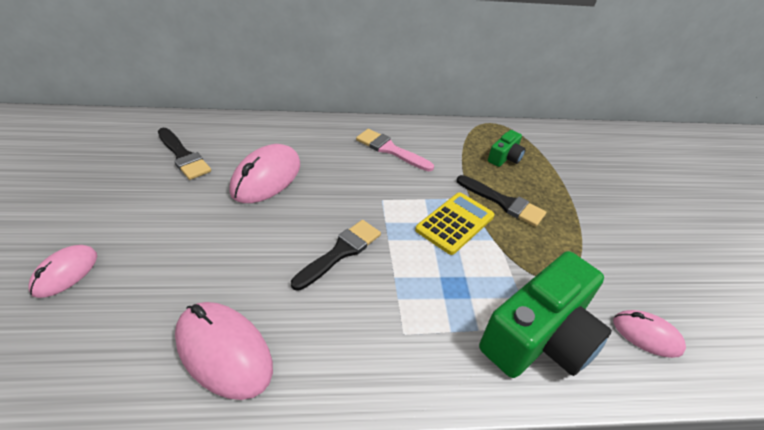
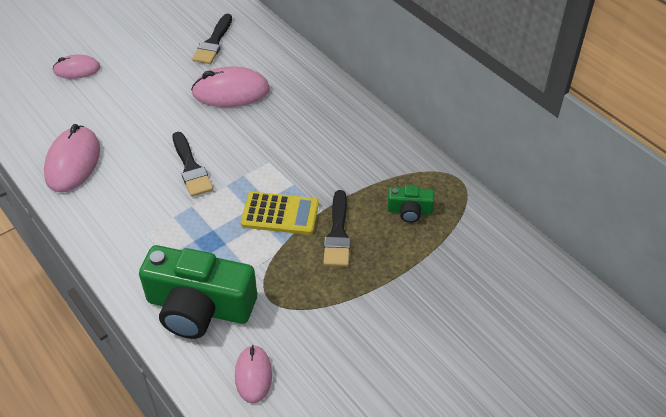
camera: 60 degrees right, 5 degrees up
(340, 252) = (191, 168): black brush -> black brush turned 60 degrees clockwise
(390, 150) = (337, 135): pink brush -> none

